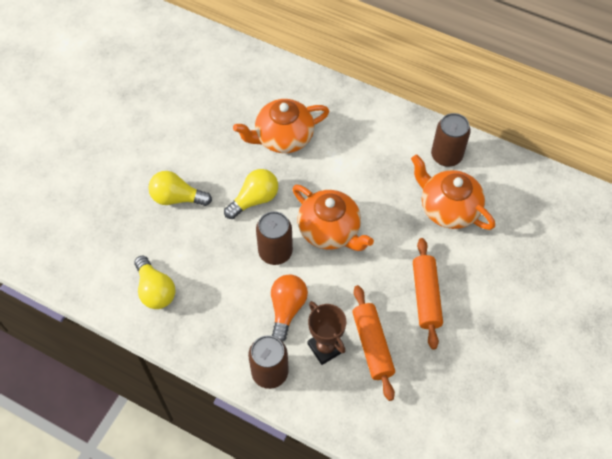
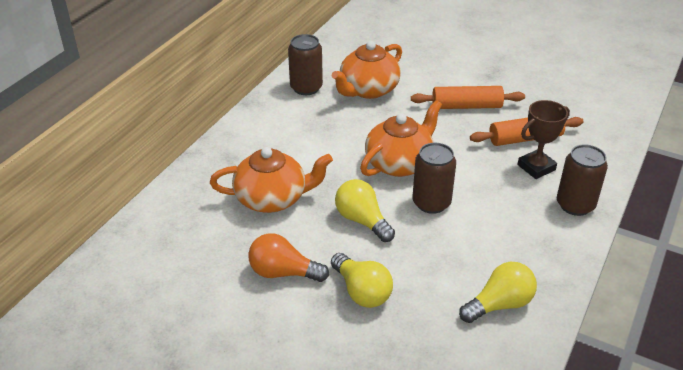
camera: 90 degrees left, 20 degrees down
(177, 198) = (362, 291): yellow light bulb -> yellow light bulb turned 45 degrees counterclockwise
(283, 137) = (272, 198): orange teapot -> orange teapot turned 75 degrees counterclockwise
(287, 309) = (500, 193): orange light bulb -> orange light bulb (283, 272)

